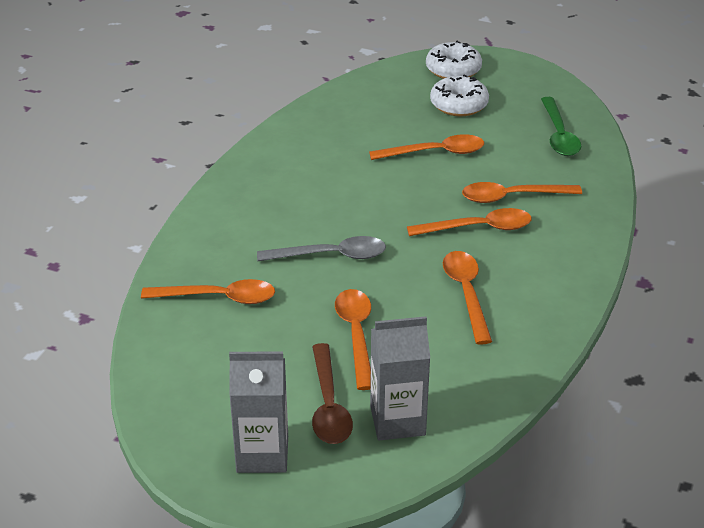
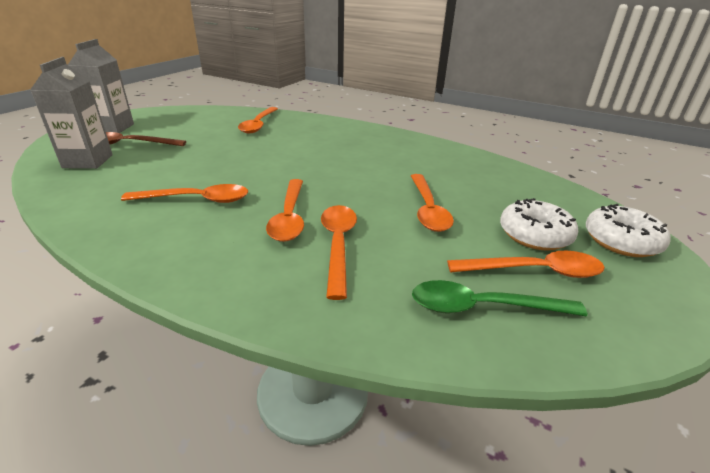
camera: 95 degrees right, 5 degrees down
(331, 256) = (282, 155): grey spoon -> none
(356, 335) = (186, 156): orange spoon -> orange spoon (534, 271)

